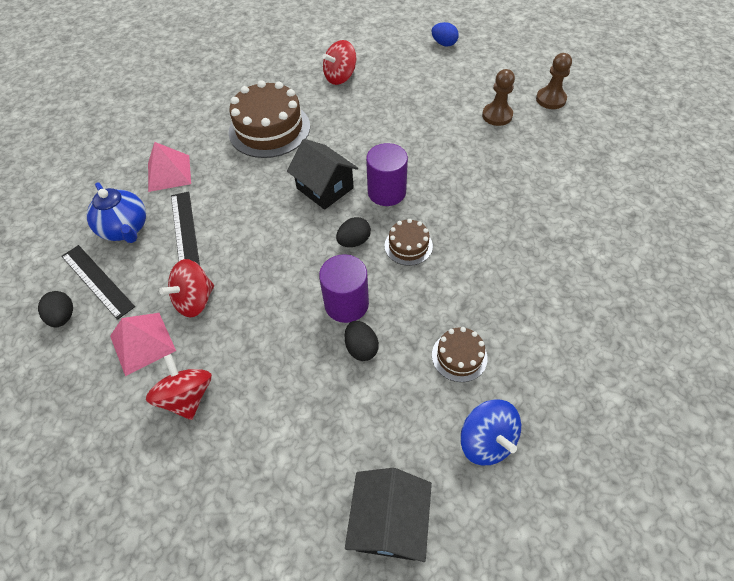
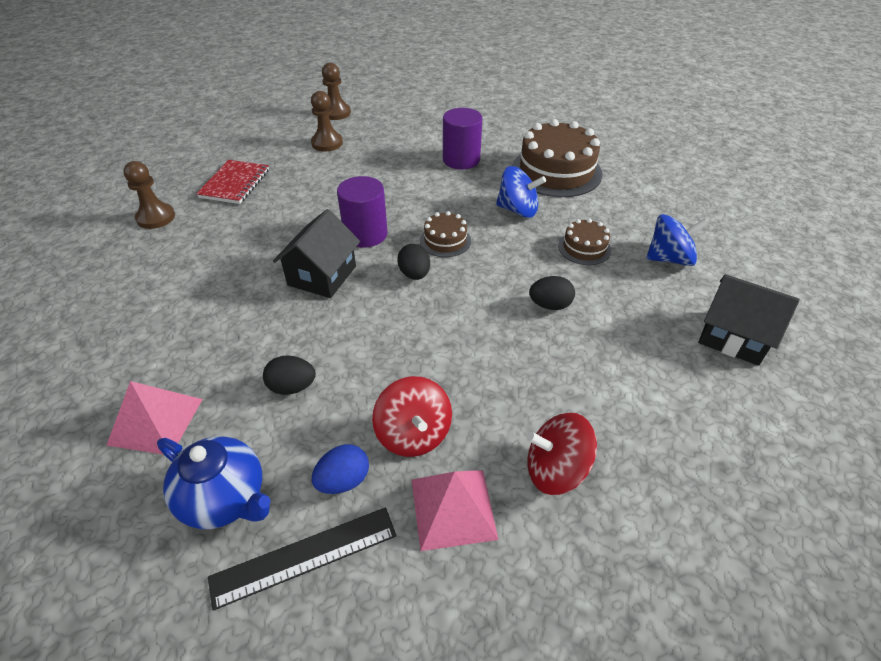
camera: 70 degrees left, 10 degrees down
(63, 317) = (348, 620): black egg -> black egg (292, 387)
(126, 229) = (225, 498): blue teapot -> blue teapot turned 45 degrees clockwise
(185, 230) = (285, 422): black ruler -> none
(269, 129) = (178, 297): brown cake -> brown cake (556, 171)
(325, 188) = (322, 275): black house -> black house turned 45 degrees counterclockwise
(340, 77) = (156, 217): red spinning top -> brown pawn
(346, 304) = (492, 301): purple cylinder -> purple cylinder (461, 160)
(403, 93) = (235, 184): none -> red notebook
(444, 44) = (193, 139): blue egg -> blue egg (343, 480)
(487, 284) = (518, 210): none -> blue spinning top

